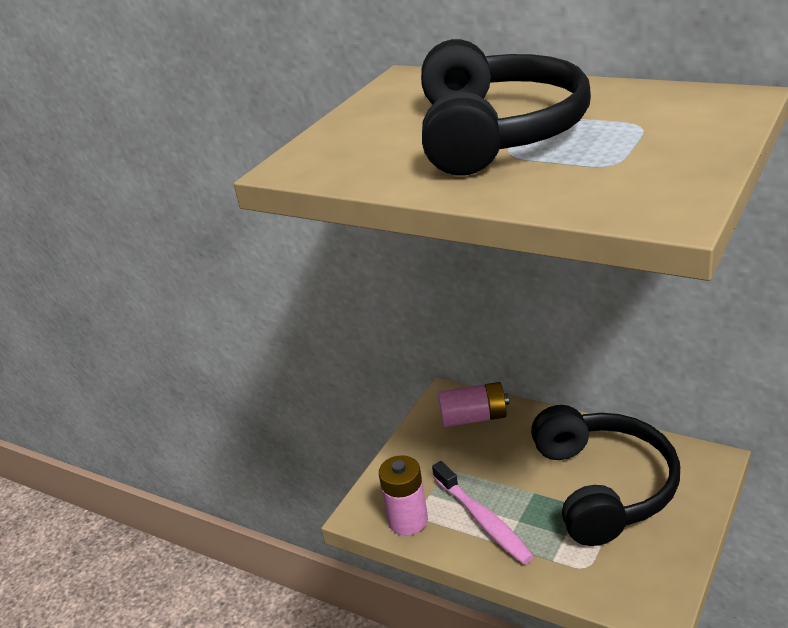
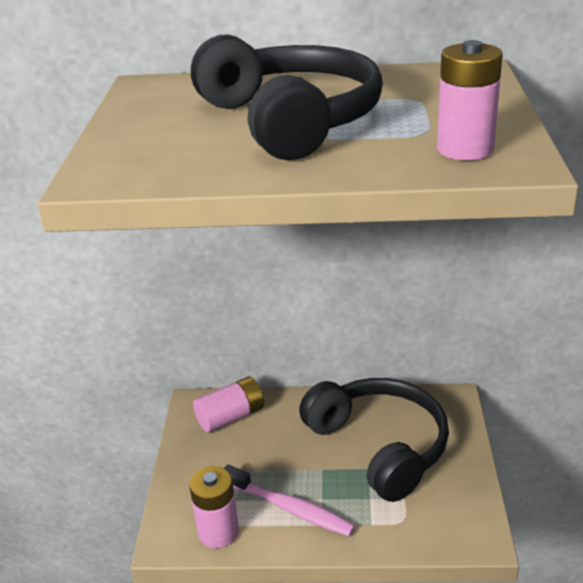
camera: 30 degrees left, 0 degrees up
(632, 189) = (465, 149): none -> pink battery

